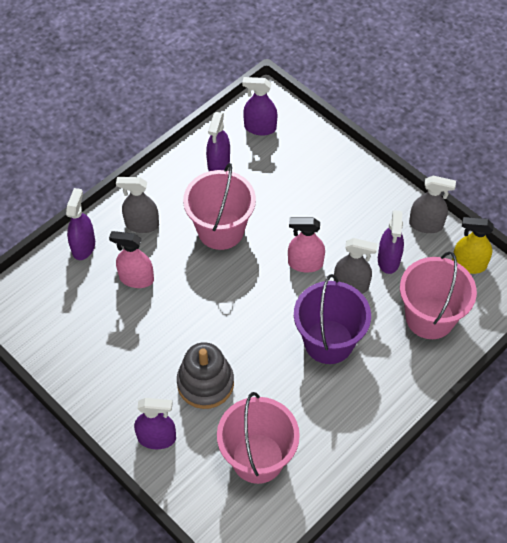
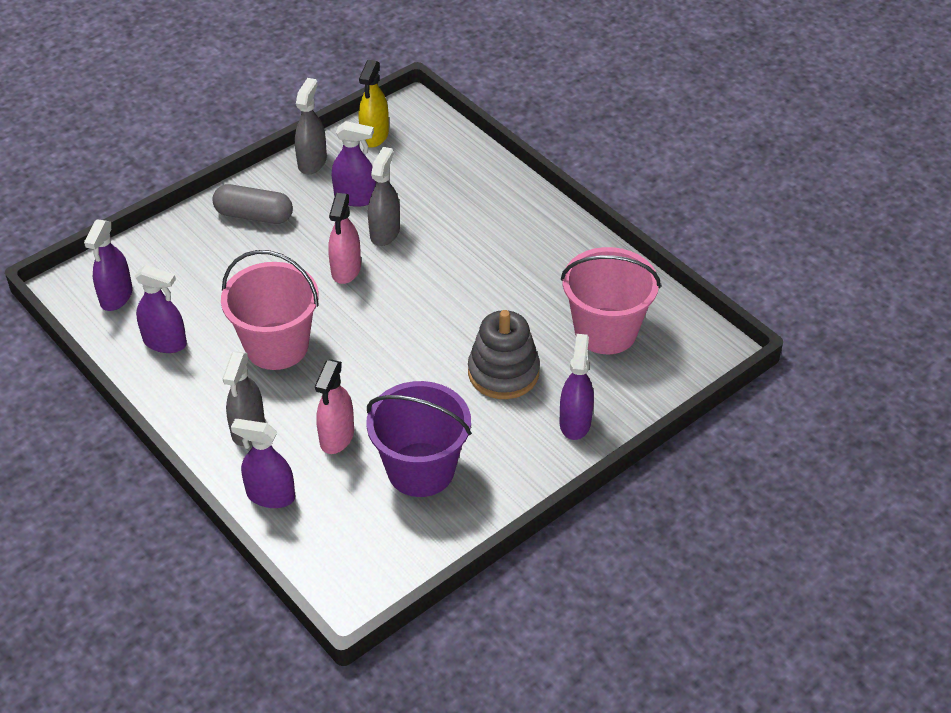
camera: 85 degrees left, 10 degrees down
(328, 342) = (459, 258): purple bucket -> purple bucket (421, 469)
(356, 195) = (254, 215): none -> grey capsule
(429, 317) = (439, 174): pink bucket -> none

